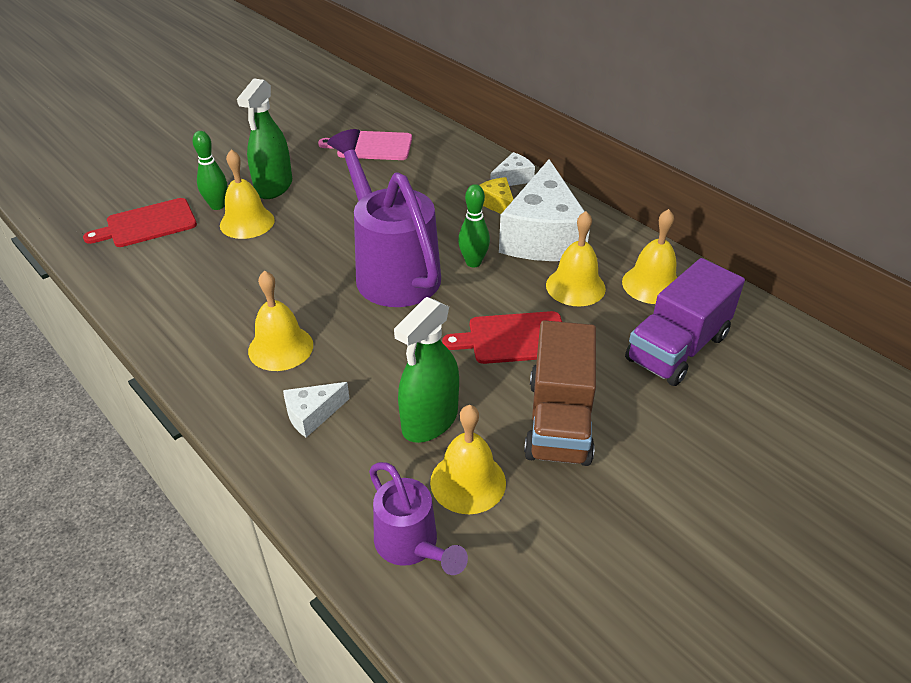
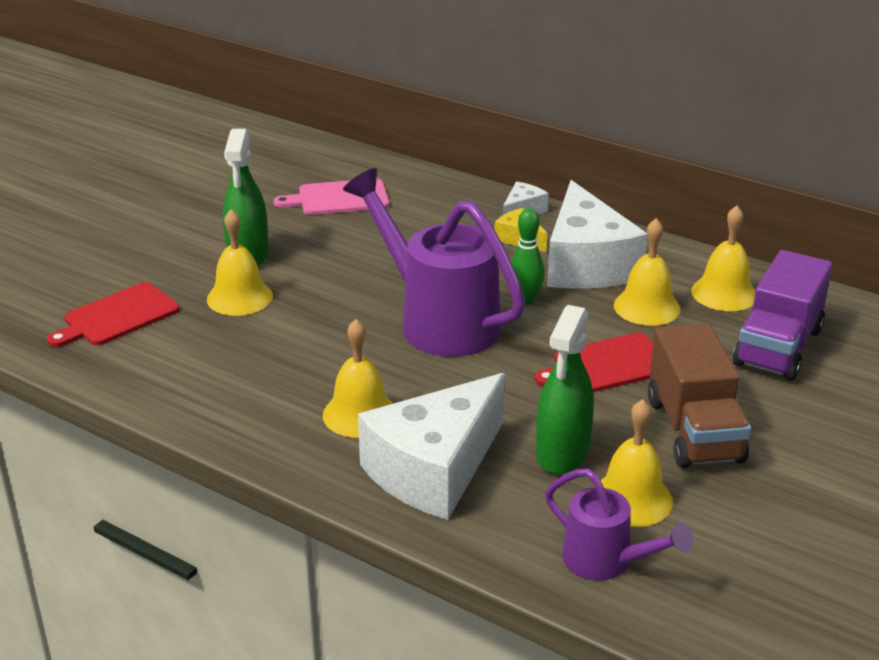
camera: 15 degrees left, 10 degrees down
(217, 206) = (192, 285): green bowling pin -> none
(312, 414) = (434, 469): white cheese -> white cheese, size x2.27

